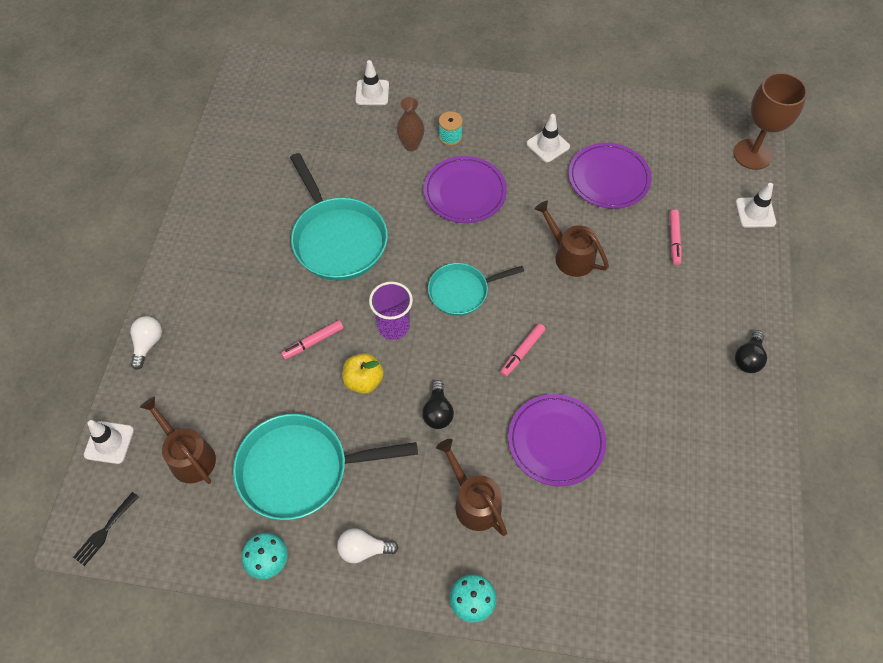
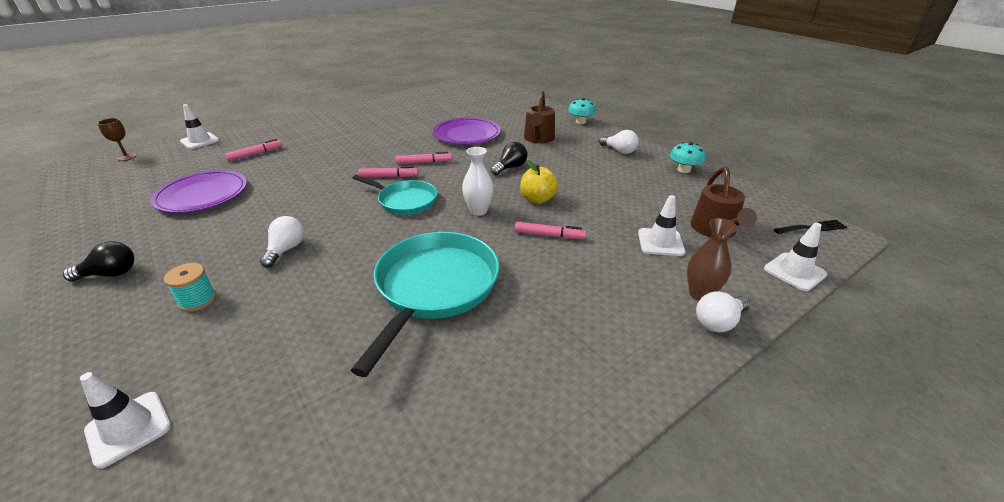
camera: 135 degrees left, 25 degrees down
(300, 469) = (629, 188): turquoise pan -> none
(393, 326) = (478, 211): purple cup -> white vase
(411, 145) = (235, 321): brown vase -> brown vase (700, 294)
(465, 192) = (286, 250): purple plate -> white light bulb
(519, 307) = (389, 176): none -> pink marker
(548, 145) = (172, 237): white traffic cone -> white traffic cone (660, 242)
(570, 255) = (314, 179): brown watering can -> none
(748, 358) = (336, 114): black light bulb -> black light bulb (110, 274)
(752, 154) = (126, 157): brown goblet -> brown goblet, size x0.45

